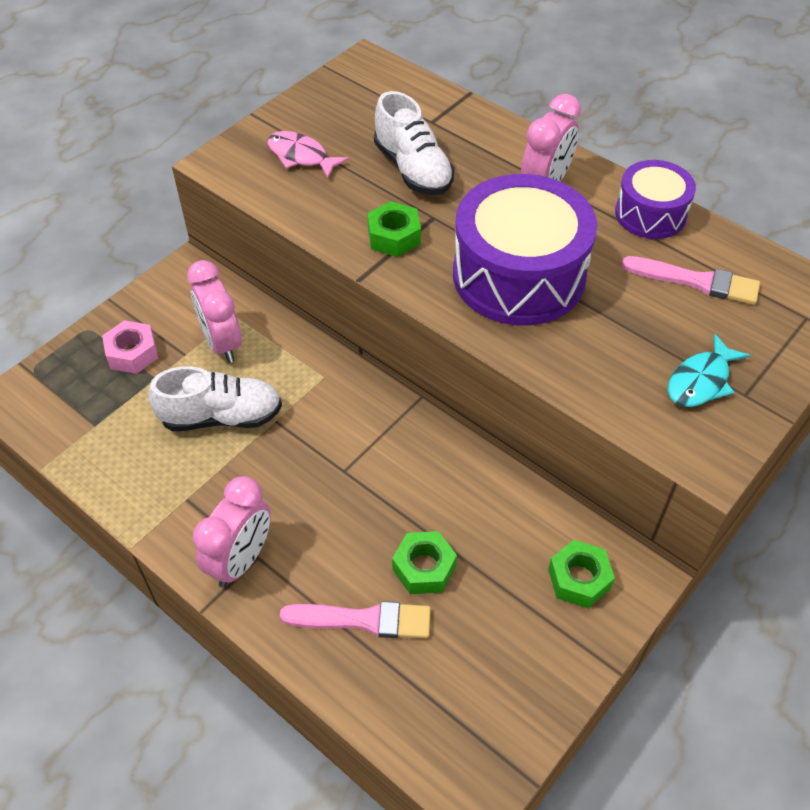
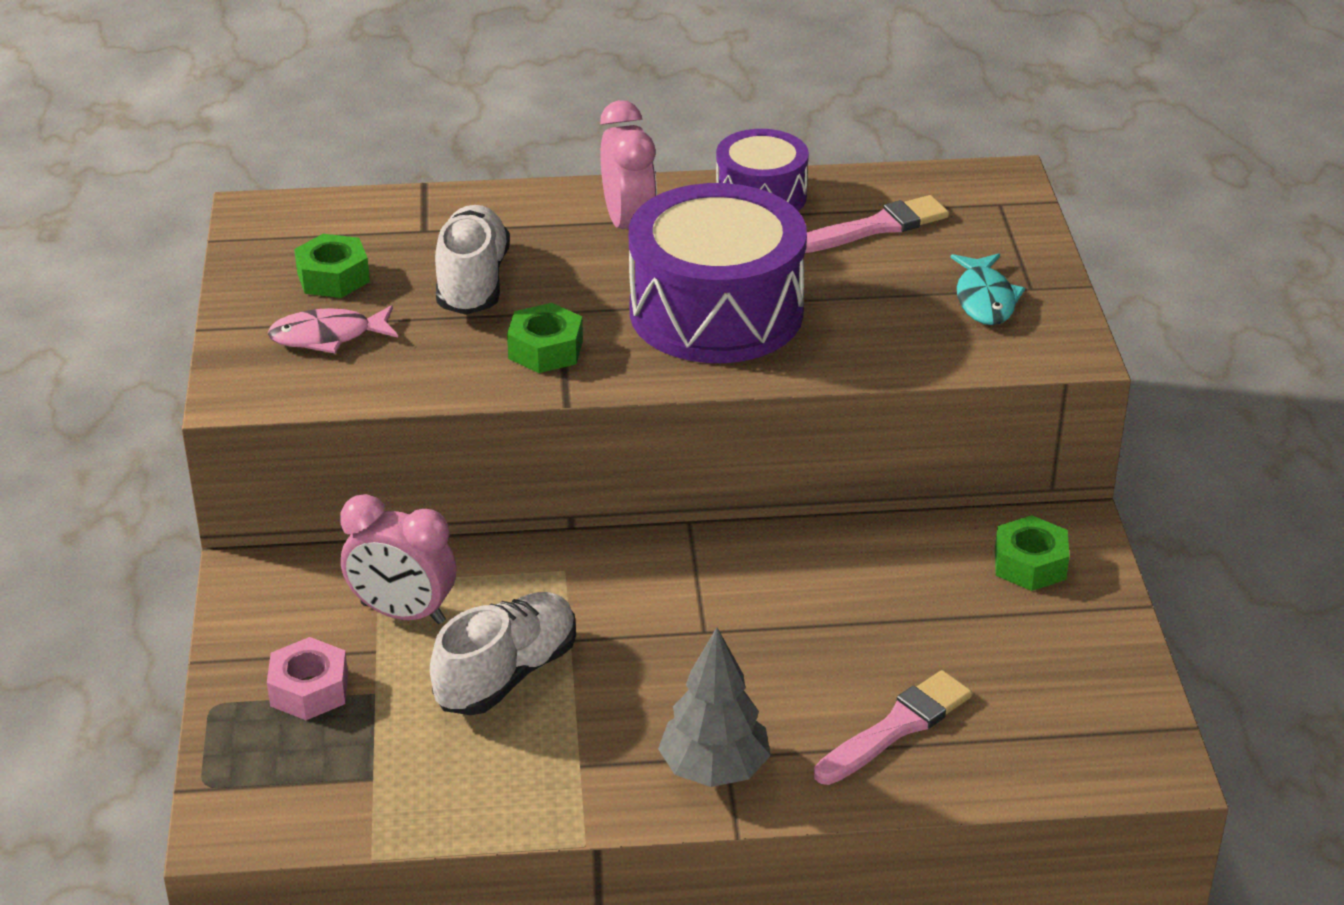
camera: 45 degrees left, 15 degrees down
(241, 560) = (714, 770): pink clock -> grey tree
(413, 169) = (472, 282): white shoe -> white shoe turned 105 degrees counterclockwise
(424, 568) = (891, 651): green nut -> green nut (333, 277)

